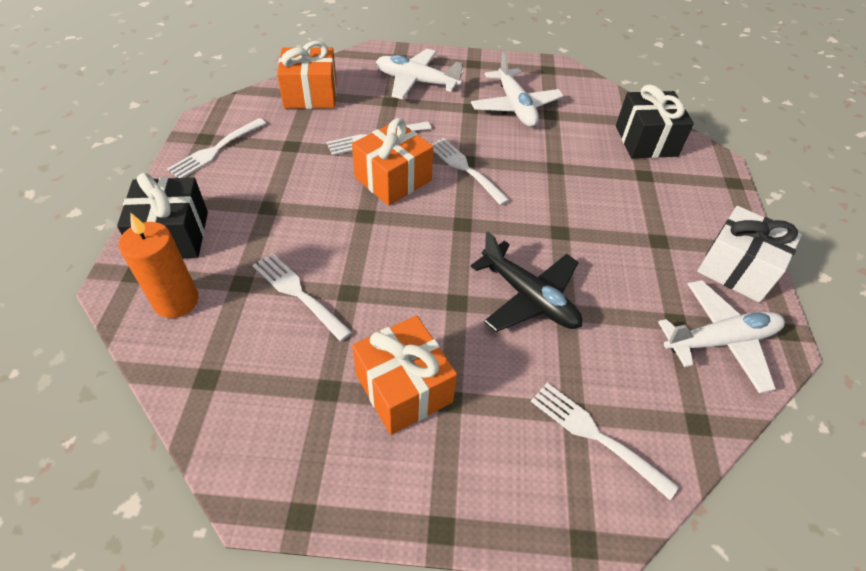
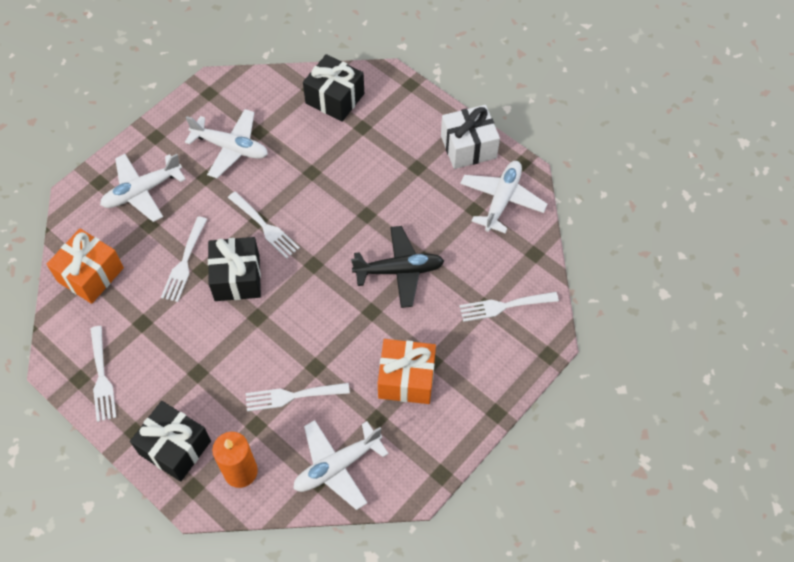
camera: 50 degrees left, 10 degrees up
(237, 387) = (337, 466): none -> white plane
(393, 179) = (237, 278): orange gift -> black gift
(465, 168) = (265, 227): white fork -> white fork turned 135 degrees counterclockwise

